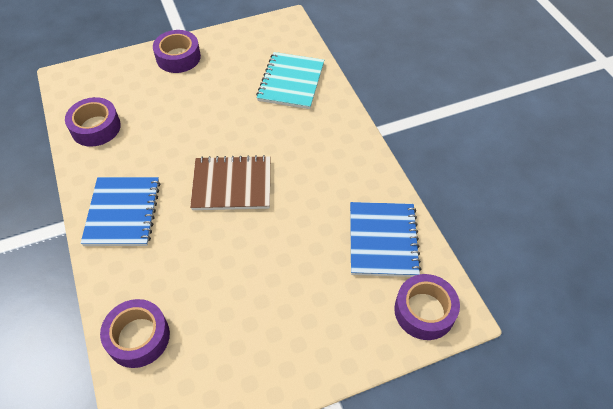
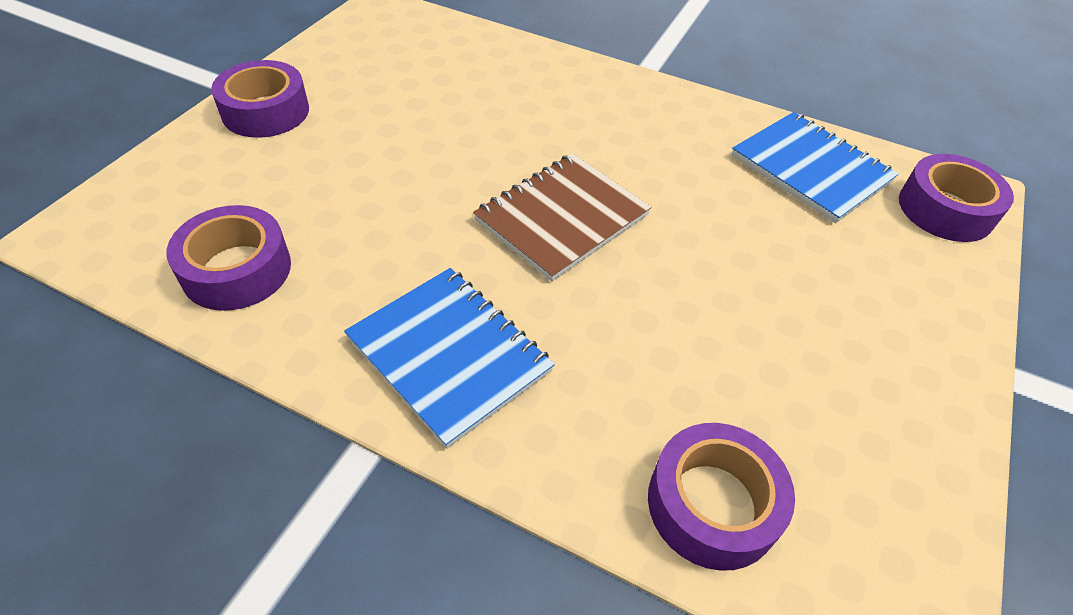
camera: 45 degrees left, 5 degrees down
(291, 82) = (476, 67): turquoise notebook -> none

